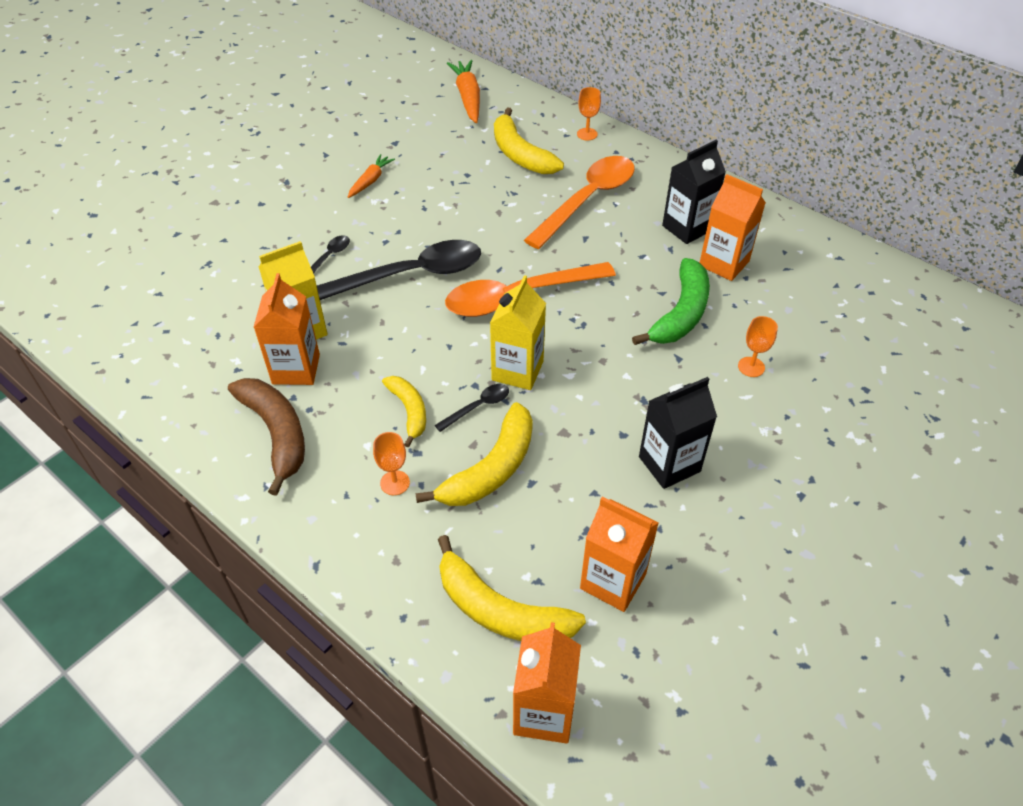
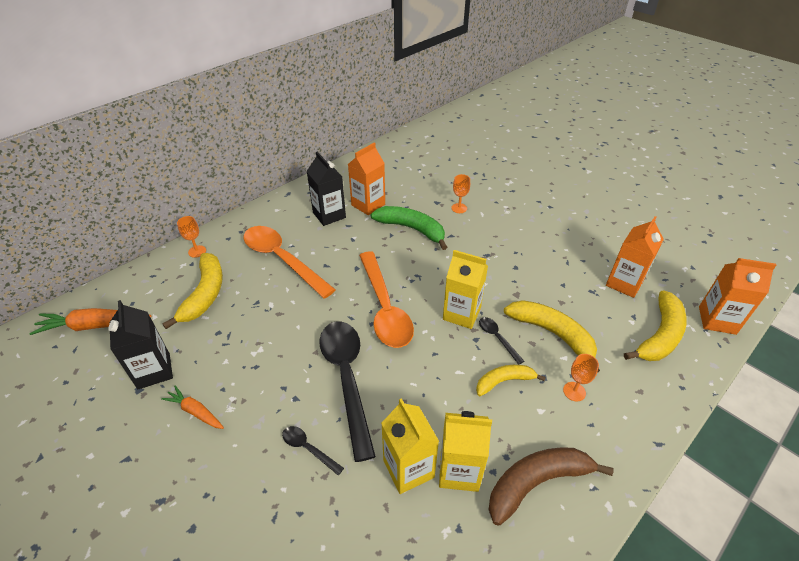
camera: 85 degrees left, 5 degrees down
(296, 369) = (459, 470): orange carton -> yellow carton
(520, 154) = (205, 294): yellow banana -> yellow banana turned 60 degrees counterclockwise
(669, 464) = (536, 250): black carton -> black carton (154, 371)

